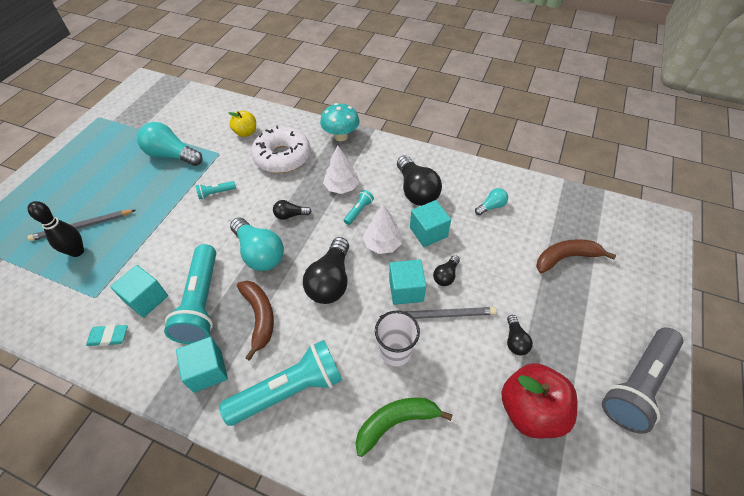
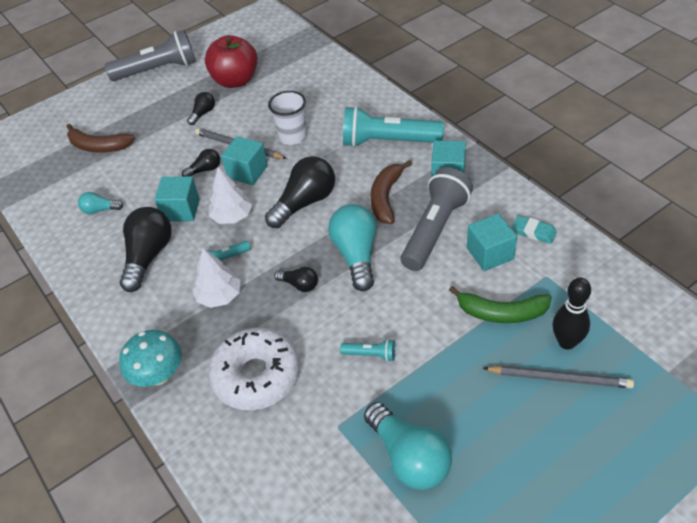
camera: 145 degrees left, 5 degrees down
(201, 302) = (435, 230): turquoise flashlight -> grey flashlight
(246, 132) = (279, 452): yellow apple -> none
(396, 422) = (325, 102): green banana -> green banana (501, 313)

